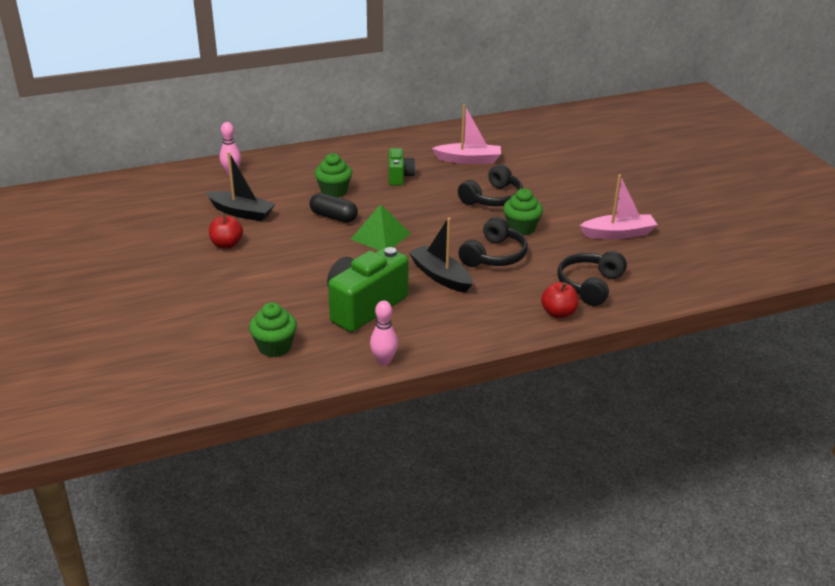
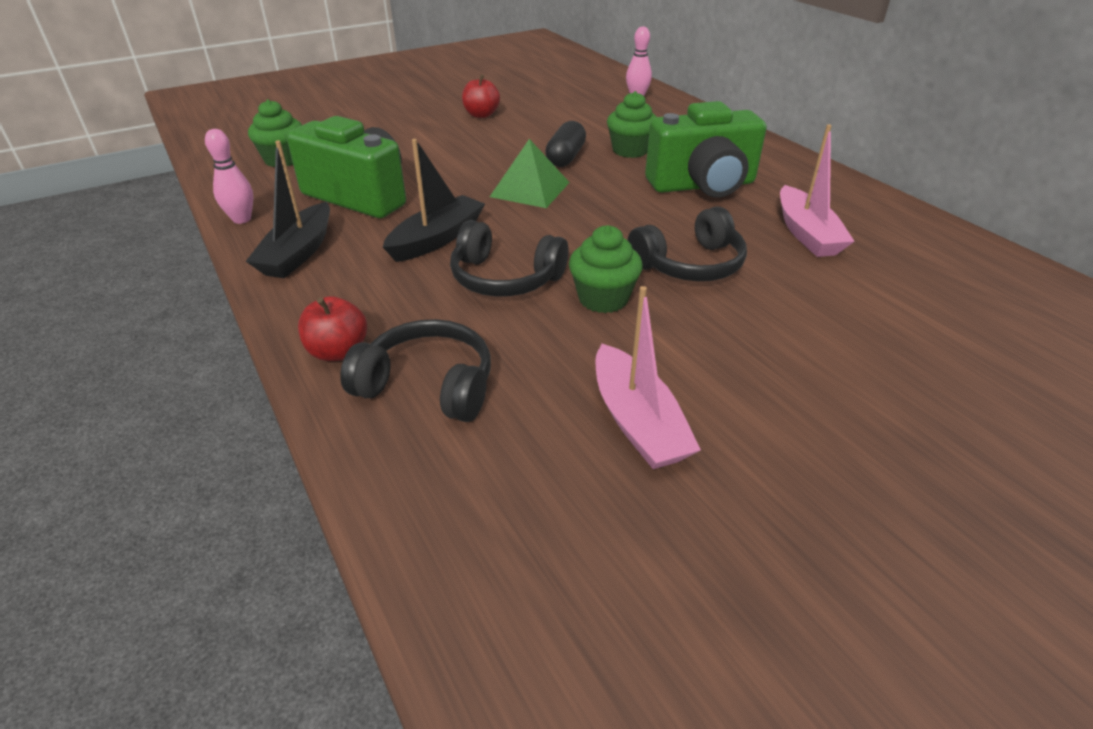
camera: 80 degrees right, 5 degrees up
(241, 212) = (551, 112): black boat -> black boat (298, 253)
(399, 177) = (702, 185): green camera -> green camera, size x1.81
(492, 198) = (689, 264): black headphones -> black headphones turned 60 degrees counterclockwise

